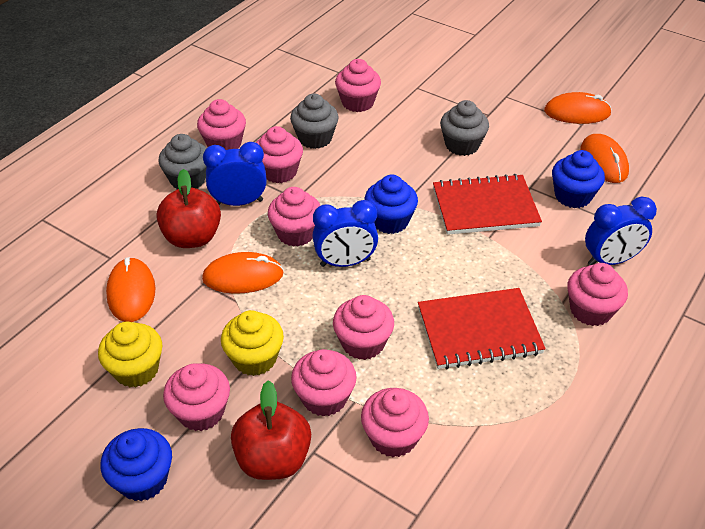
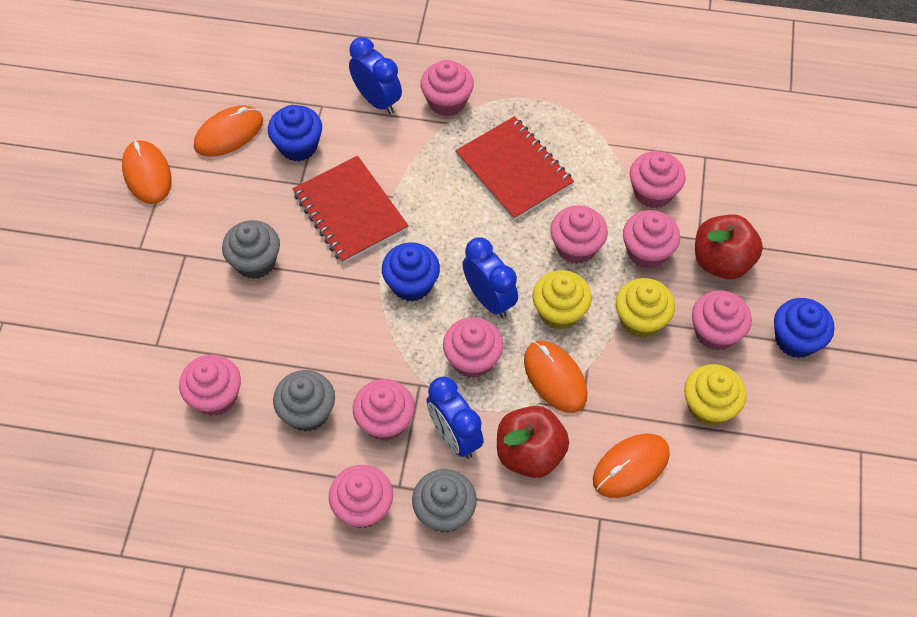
camera: 115 degrees left, 15 degrees up
(302, 303) = (559, 312): none -> yellow cupcake

